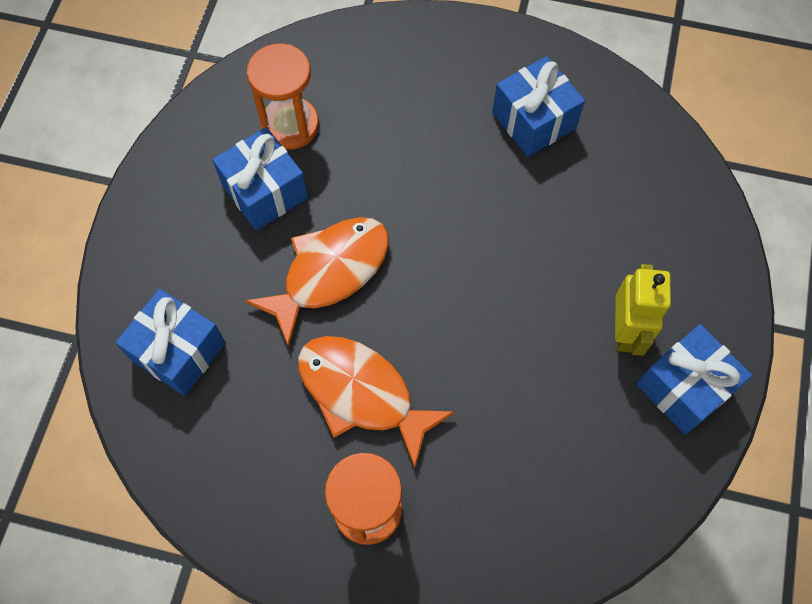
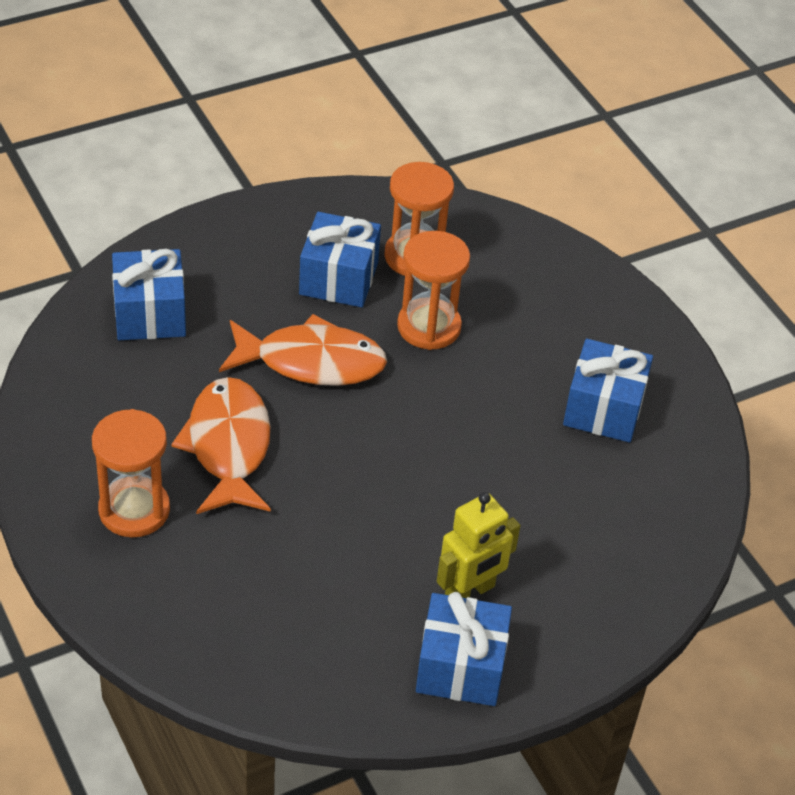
camera: 45 degrees right, 20 degrees down
(365, 169) = (429, 327): none -> orange hourglass

